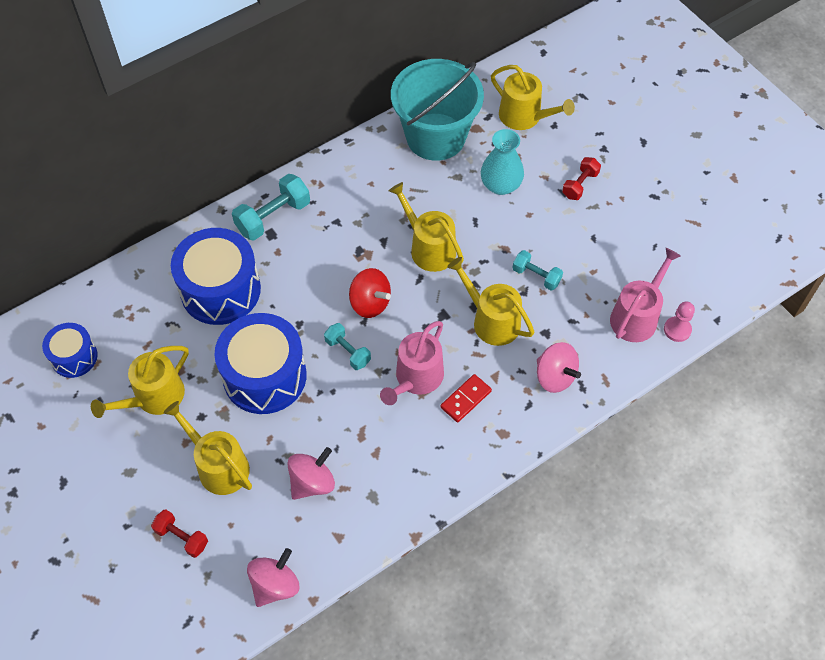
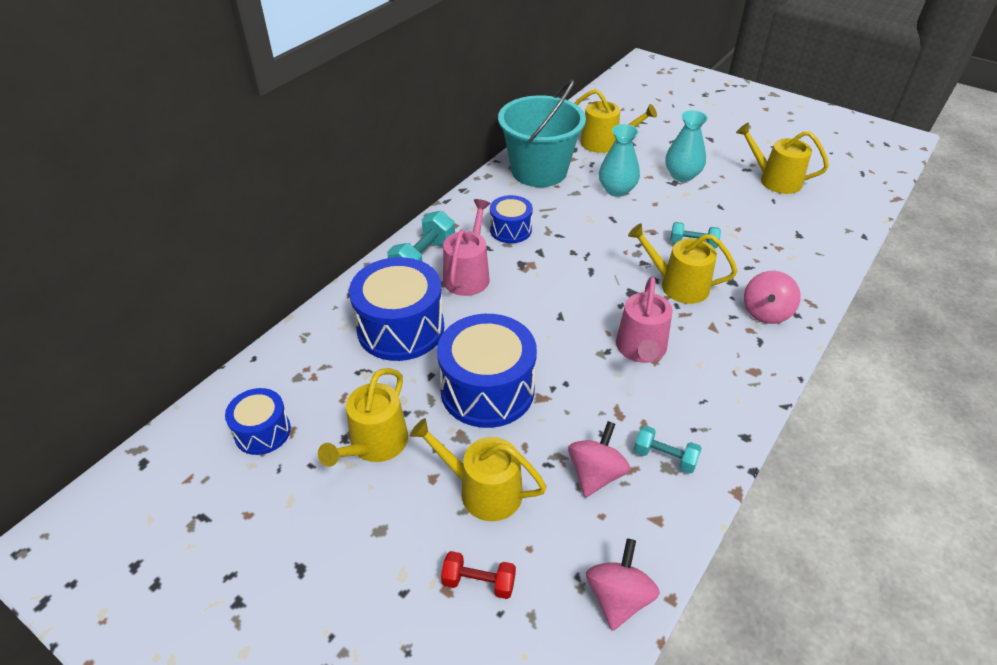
camera: 20 degrees left, 15 degrees down
(348, 352) = (560, 345): turquoise dumbbell -> turquoise dumbbell (665, 457)
(369, 206) = (510, 230): none -> blue drum
(370, 303) = (557, 301): red spinning top -> none
(429, 248) = (584, 246): yellow watering can -> yellow watering can (775, 180)
(466, 399) = (699, 353): red domino -> none
(555, 376) = (766, 312): pink spinning top -> pink spinning top turned 90 degrees clockwise
(580, 185) = (682, 175): red dumbbell -> turquoise vase
(636, 316) = (799, 250): pink watering can -> pink watering can (468, 275)
(677, 330) = (839, 251): pink pawn -> none

